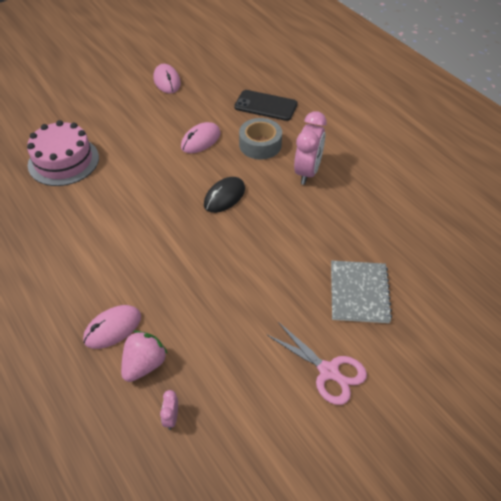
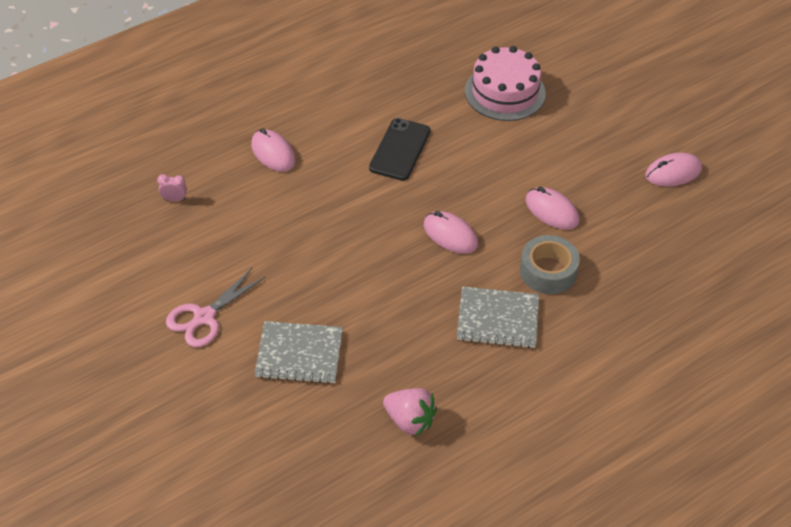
camera: 90 degrees right, 0 degrees up
(144, 364) = (231, 178): pink strawberry -> pink strawberry (410, 420)
(224, 197) = (450, 235): black mouse -> pink mouse
(265, 106) = (632, 280): black phone -> black phone (400, 149)
(307, 172) = (497, 319): pink clock -> grey notebook

